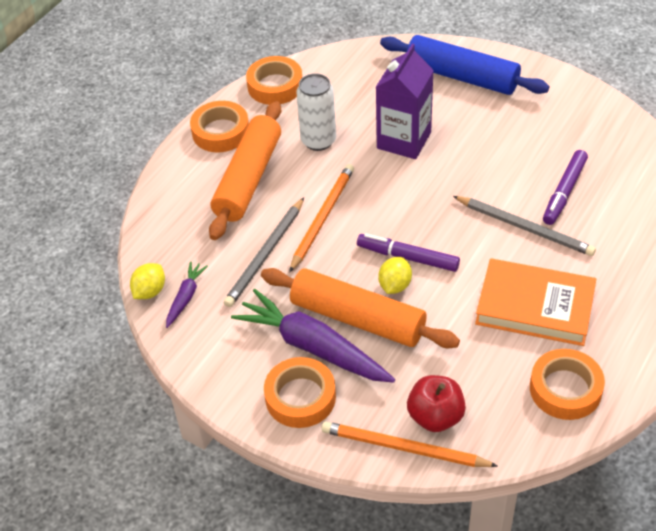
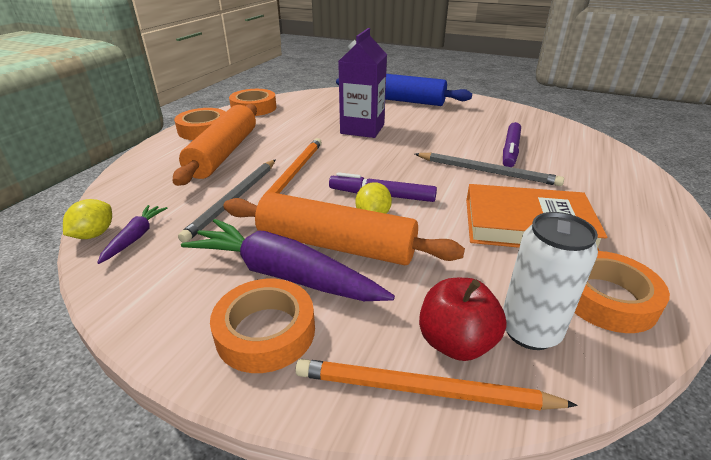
camera: 10 degrees left, 15 degrees down
(318, 141) = (289, 131): white can -> white can (529, 331)

